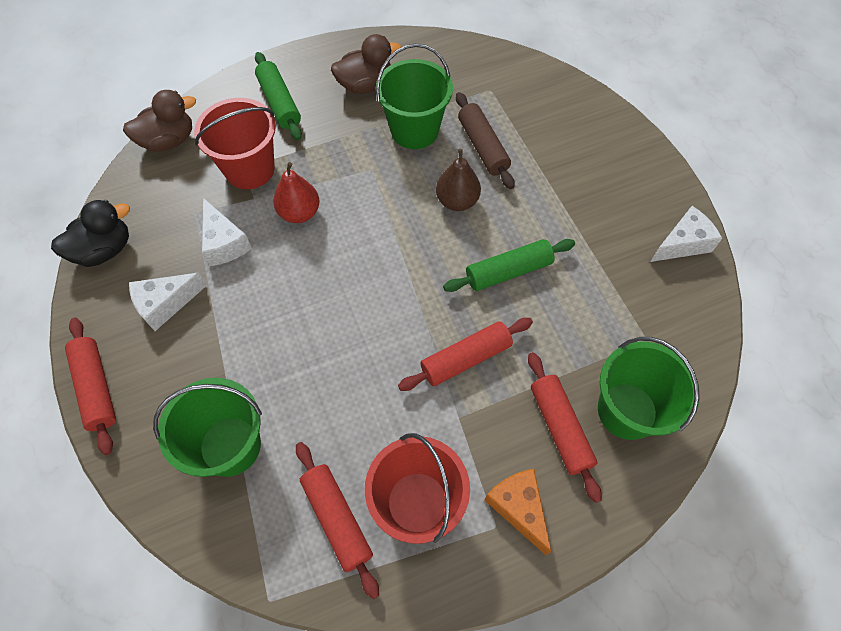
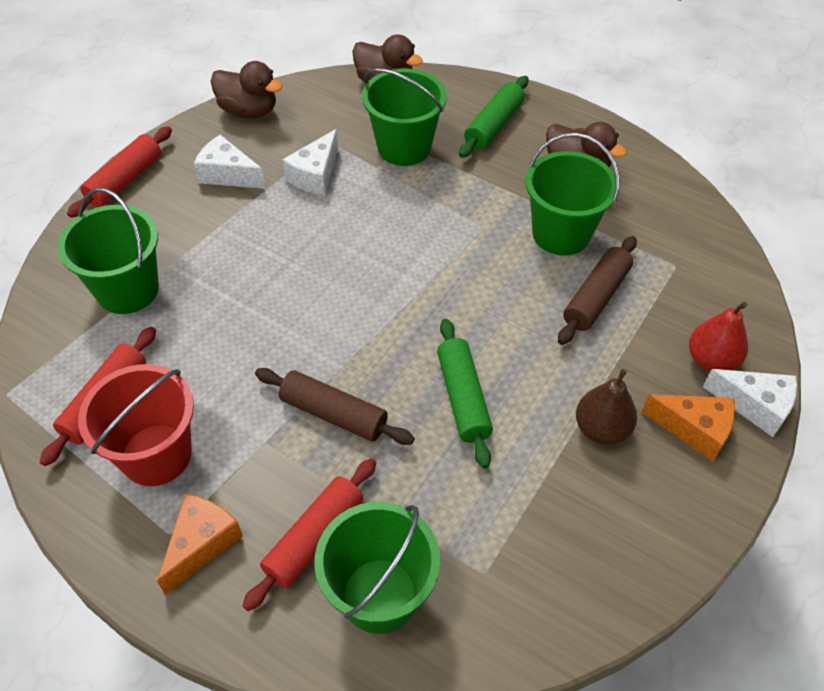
camera: 55 degrees right, 10 degrees down
(104, 250) = (248, 111): black duck -> brown duck
(249, 169) = (404, 147): red bucket -> green bucket
(299, 213) = (389, 205): red pear -> red pear (711, 360)
(457, 201) = (509, 311): brown pear -> brown pear (601, 429)
(466, 358) = (334, 414): red rolling pin -> brown rolling pin
(508, 271) = (463, 398): green rolling pin -> green rolling pin turned 45 degrees clockwise
(616, 165) = (694, 429): none -> orange cheese
(682, 243) = (647, 551): white cheese -> white cheese (755, 406)

